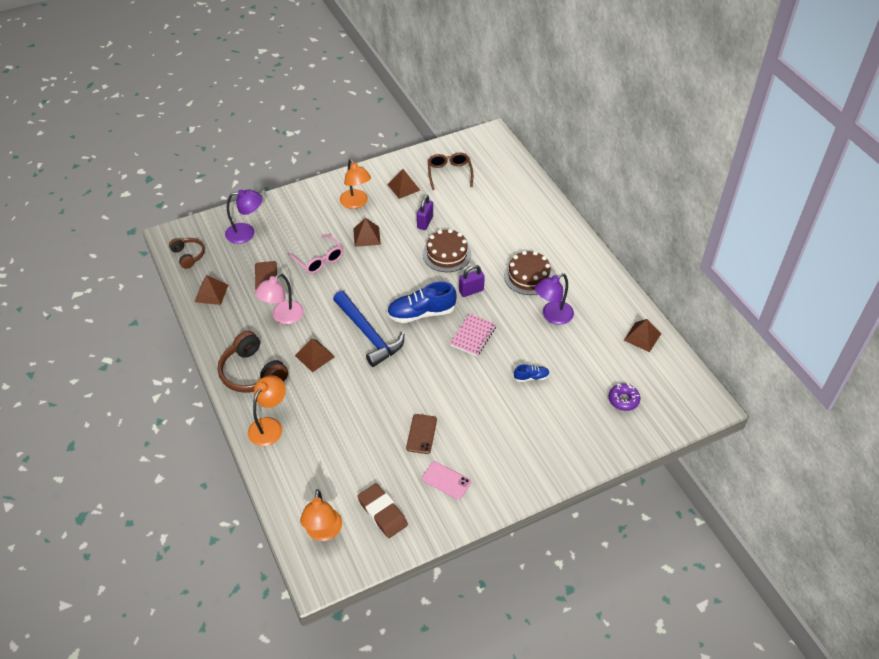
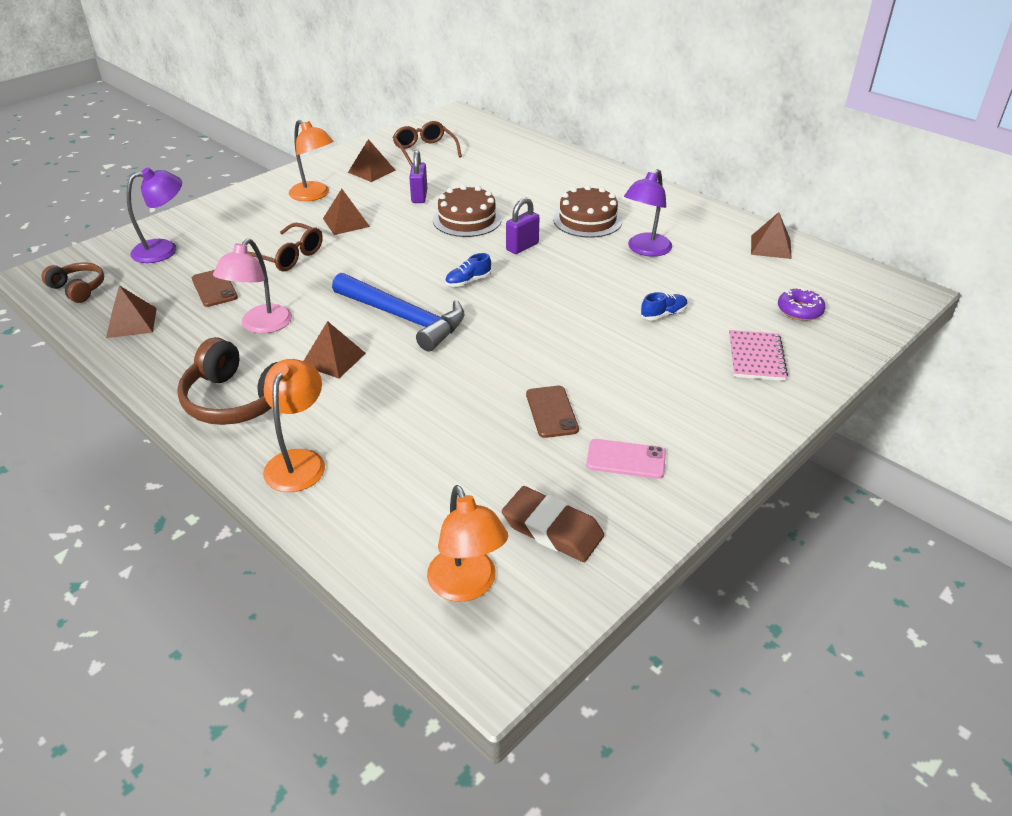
camera: 20 degrees left, 10 degrees down
(318, 259) = (288, 256): pink glasses -> brown glasses
(421, 313) = (468, 281): blue shoe -> blue shoe, size x0.50
(473, 336) = (555, 289): pink notebook -> pink notebook (756, 357)

